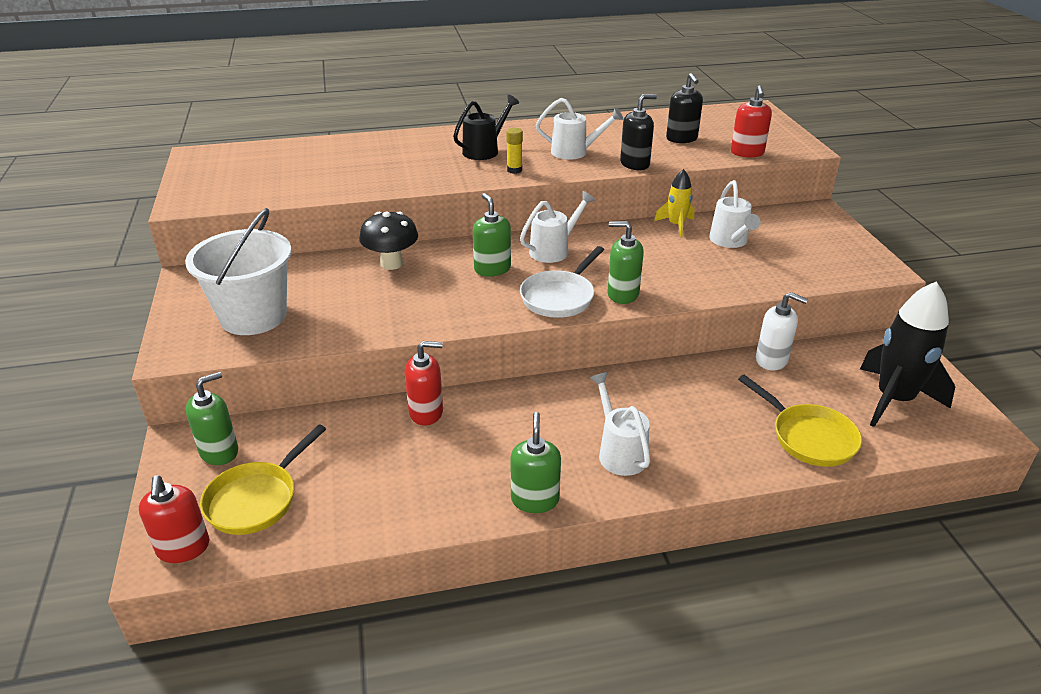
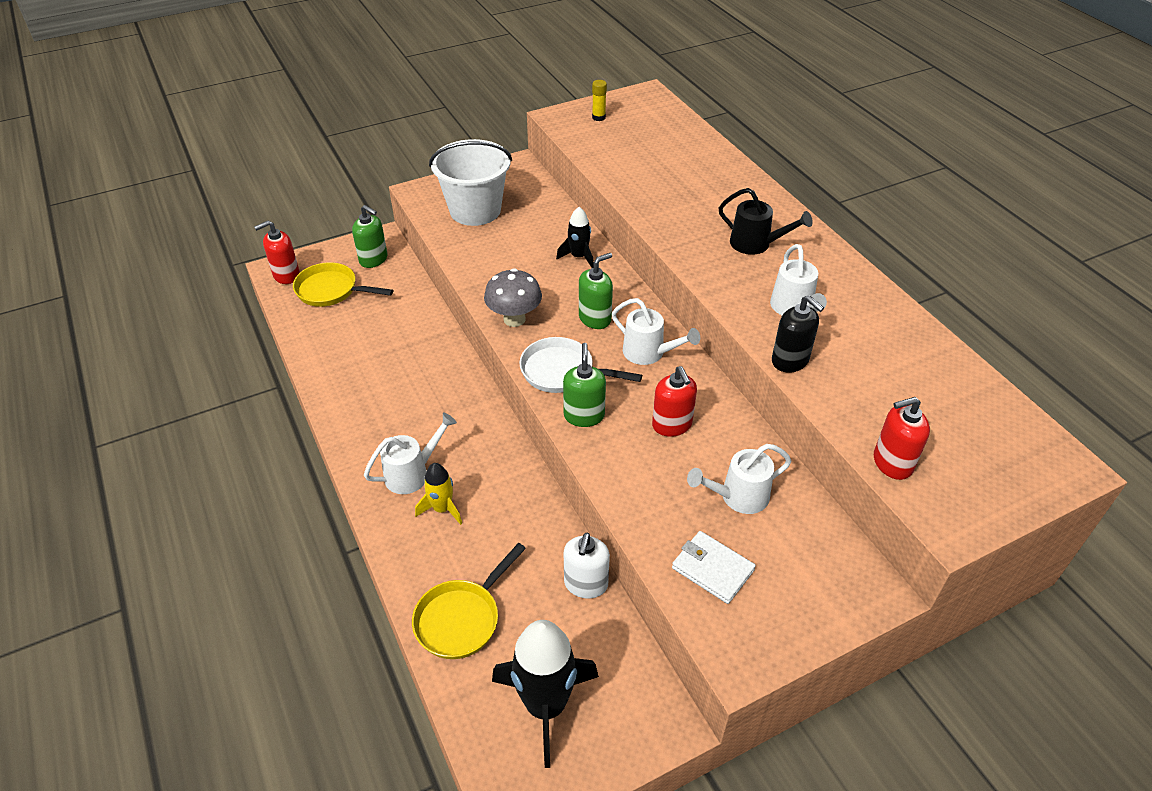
camera: 75 degrees right, 10 degrees up
(391, 263) = (578, 257): black mushroom -> black rocket
(426, 412) = (437, 346): red soap dispenser -> red soap dispenser (672, 425)
(468, 314) = (514, 319): none -> grey mushroom
(514, 170) = (720, 273): yellow glue stick -> yellow glue stick (598, 117)
(535, 499) = (348, 429): green soap dispenser -> none
(676, 225) = (753, 444): yellow rocket -> yellow rocket (442, 509)
(681, 139) = (895, 395): black soap dispenser -> none
(800, 264) = (712, 569): none -> white wallet

